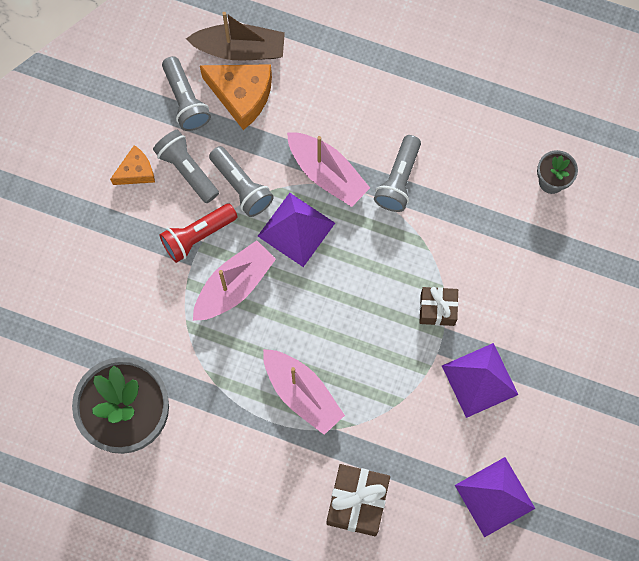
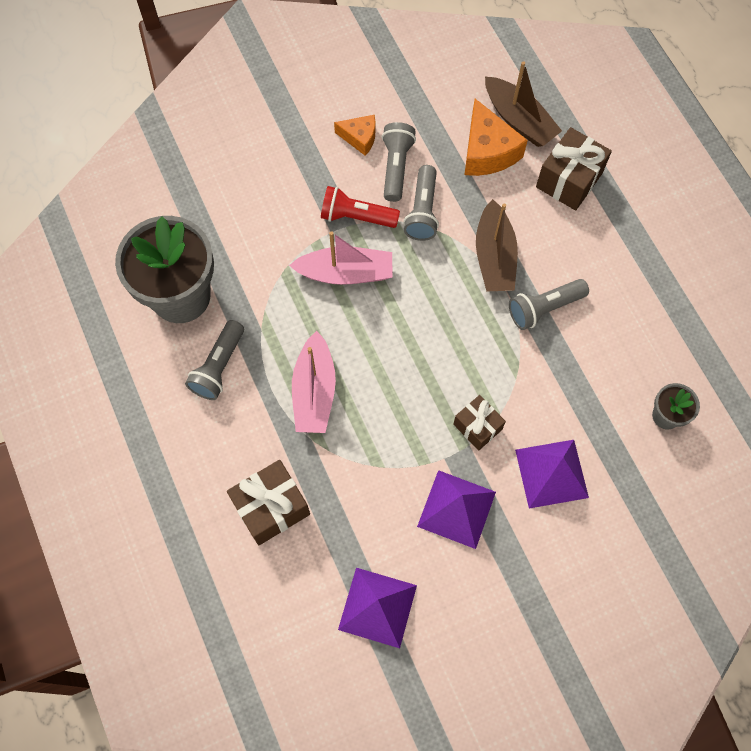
camera: 45 degrees right, 5 degrees down
(185, 100) = (444, 121): grey flashlight -> grey flashlight (219, 367)
(296, 229) = (431, 274): purple pyramid -> purple pyramid (551, 473)
(322, 64) = (569, 180): none -> brown gift
(327, 173) = (494, 257): pink boat -> brown boat

